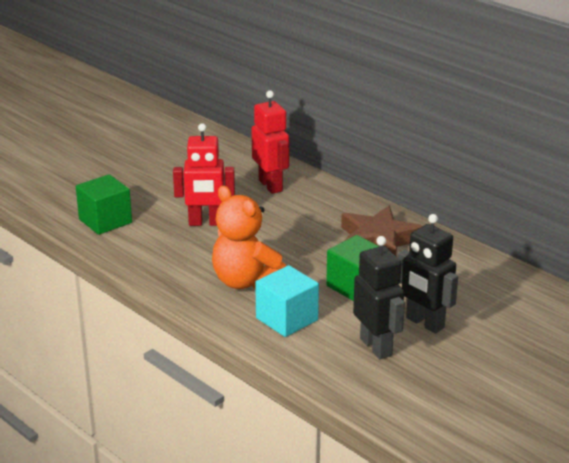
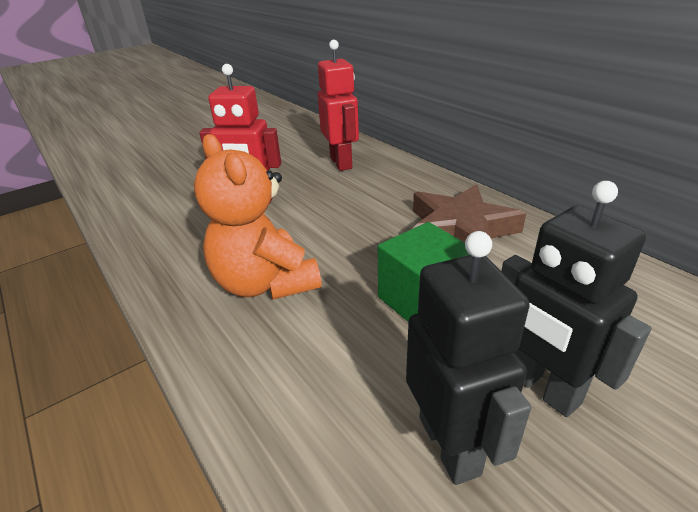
camera: 10 degrees right, 5 degrees up
(105, 221) = (144, 195): green cube -> none
(287, 319) = (301, 359): turquoise cube -> none

